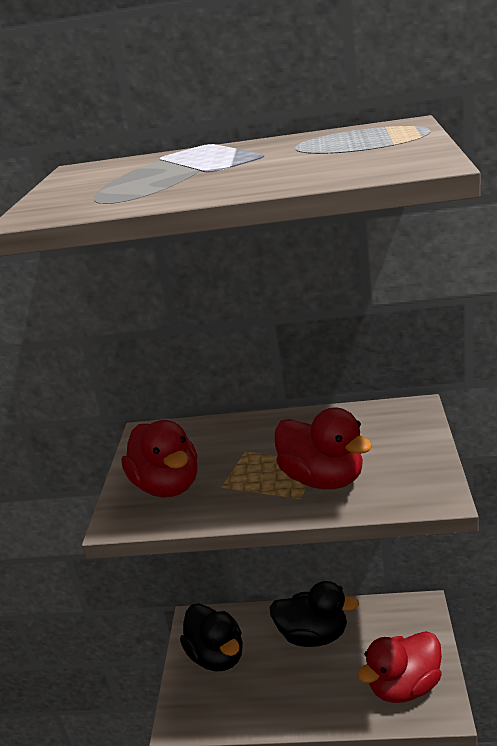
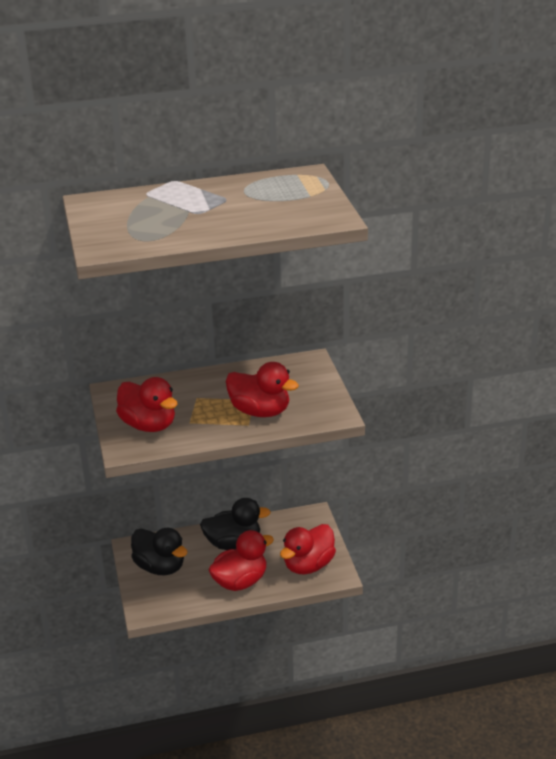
camera: 20 degrees left, 5 degrees up
(309, 696) = (240, 581): none -> red duck

